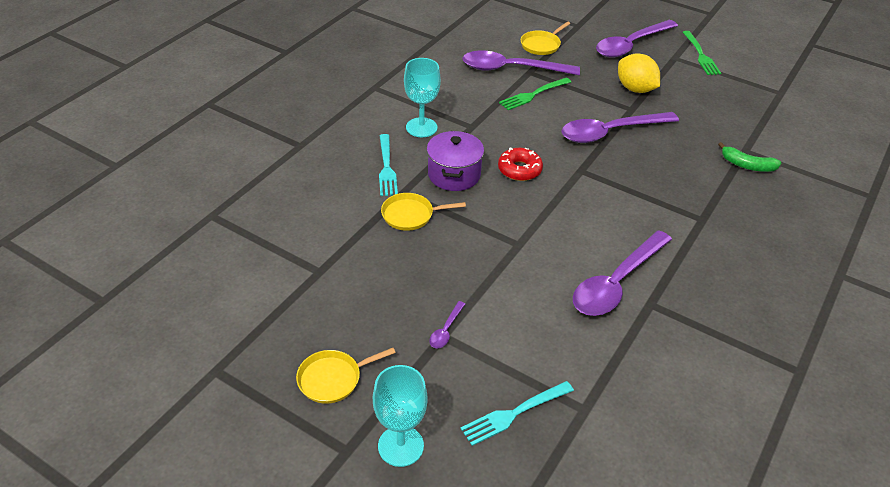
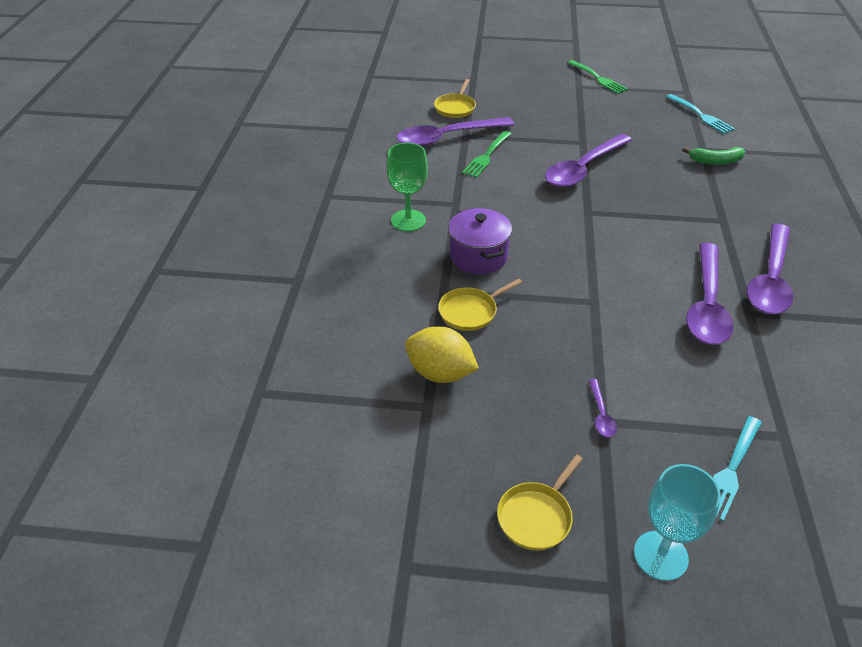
camera: 25 degrees left, 0 degrees up
(386, 167) = (406, 272): turquoise fork -> turquoise fork (700, 115)
(421, 127) = (408, 220): turquoise goblet -> green goblet
(519, 170) = (534, 230): red donut -> none
(630, 45) = (533, 86): purple spoon -> purple spoon (770, 280)
(635, 89) = (570, 123): yellow lemon -> yellow lemon (440, 373)

